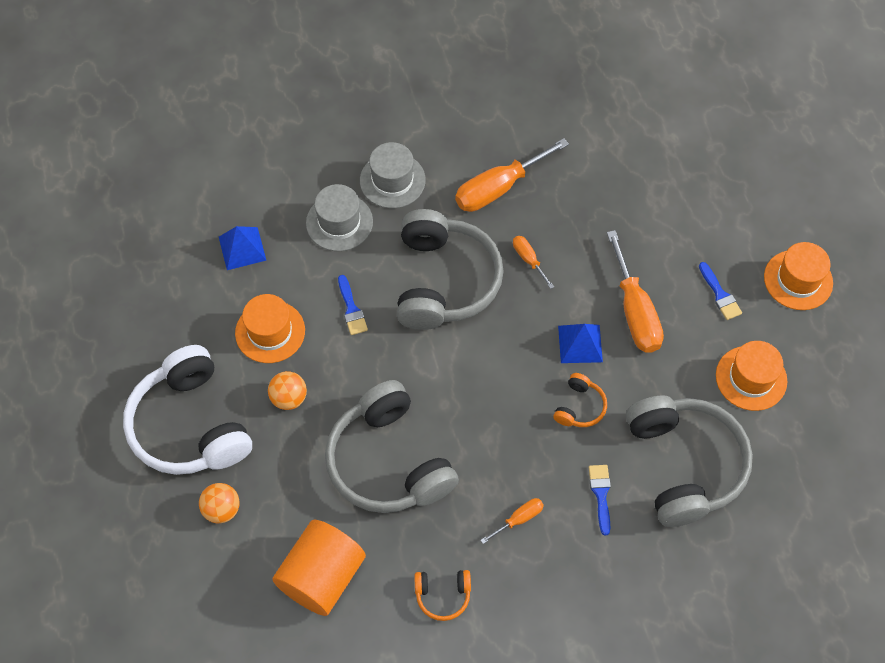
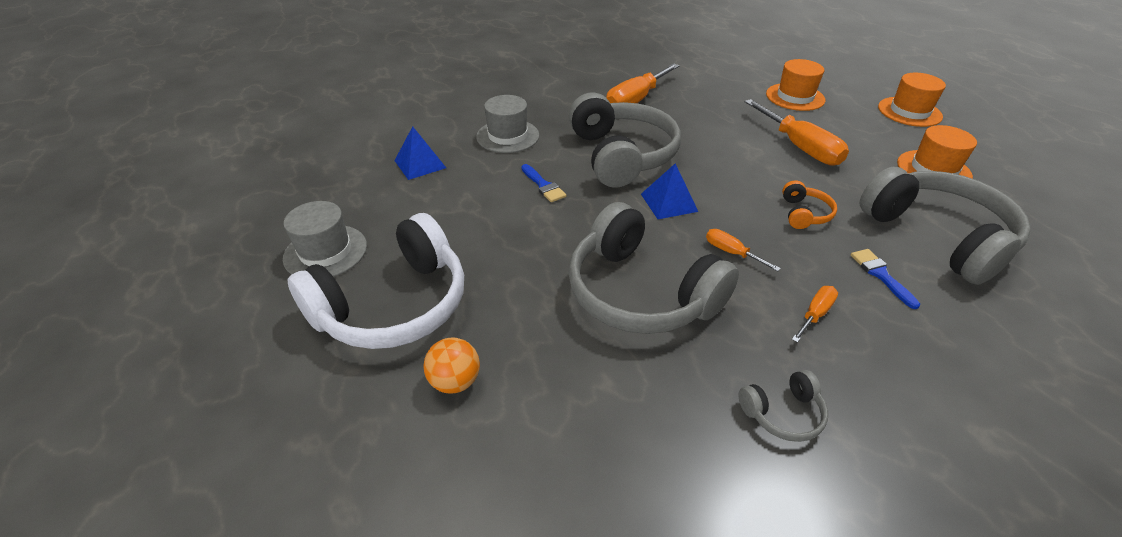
camera: 15 degrees left, 20 degrees down
(190, 425) = (394, 305): white headphones -> white headphones turned 90 degrees counterclockwise
(270, 332) = (466, 214): orange hat -> orange hat (795, 97)
(289, 398) = (504, 260): orange ball -> none
(322, 576) = (616, 429): orange cylinder -> none
(392, 180) = (544, 108): grey hat -> grey hat (325, 252)
(443, 595) = (783, 413): orange headphones -> grey headphones
(528, 260) = (687, 133): orange screwdriver -> orange screwdriver (731, 252)
(580, 343) = (770, 173): blue pyramid -> blue pyramid (668, 202)
(720, 294) = (859, 128): blue brush -> none

